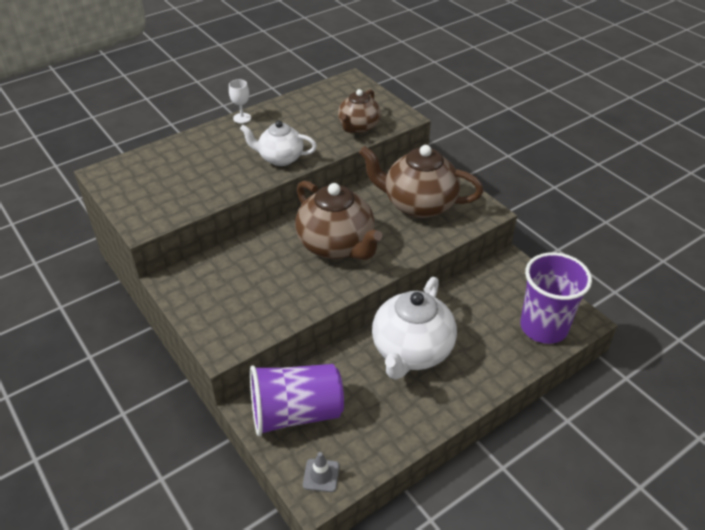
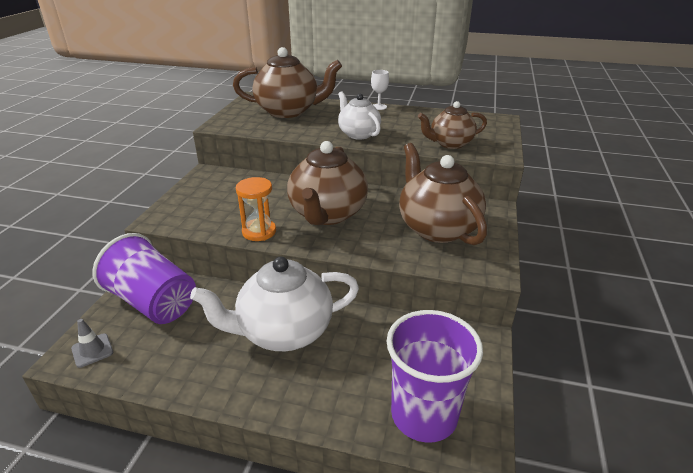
camera: 50 degrees right, 10 degrees down
(174, 169) = (288, 111): none -> brown teapot
(317, 295) = (259, 232): none -> orange hourglass

